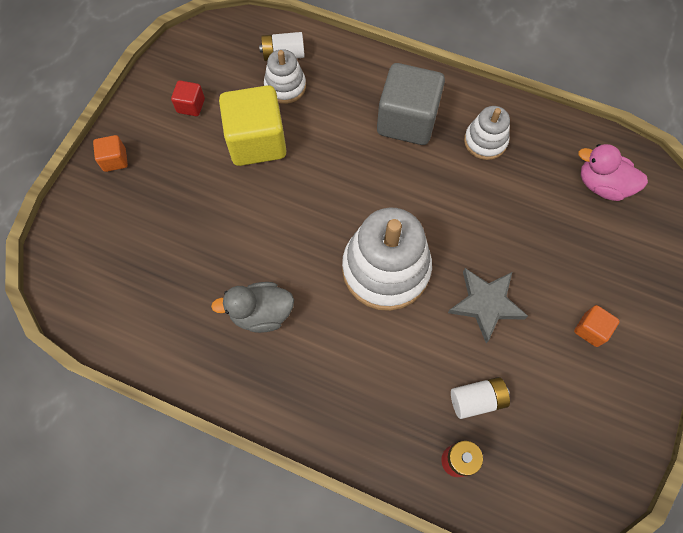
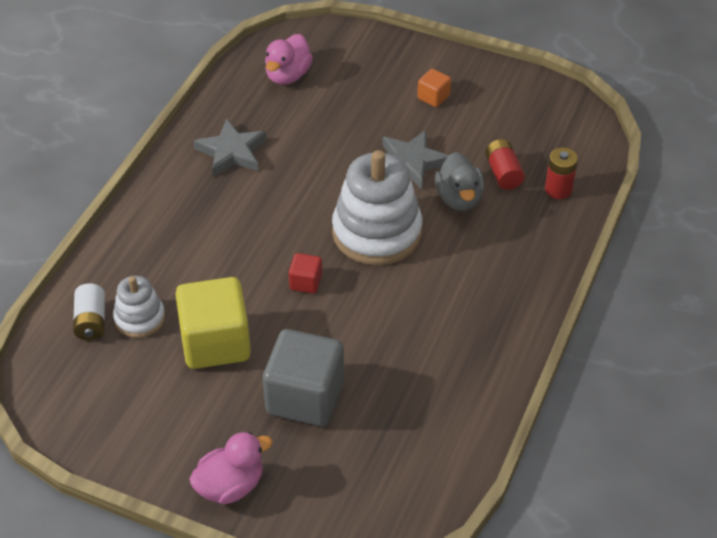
camera: 90 degrees left, 20 degrees down
(115, 160) = (230, 486): orange cube -> pink duck
(191, 106) = (156, 411): red cube -> red cube (306, 282)
(261, 313) = (428, 331): grey duck -> grey duck (459, 198)
(407, 121) = (200, 211): grey cube -> grey cube (305, 397)
(477, 400) = (503, 173): white battery -> red battery
(485, 141) = (232, 152): white stacking toy -> grey star

